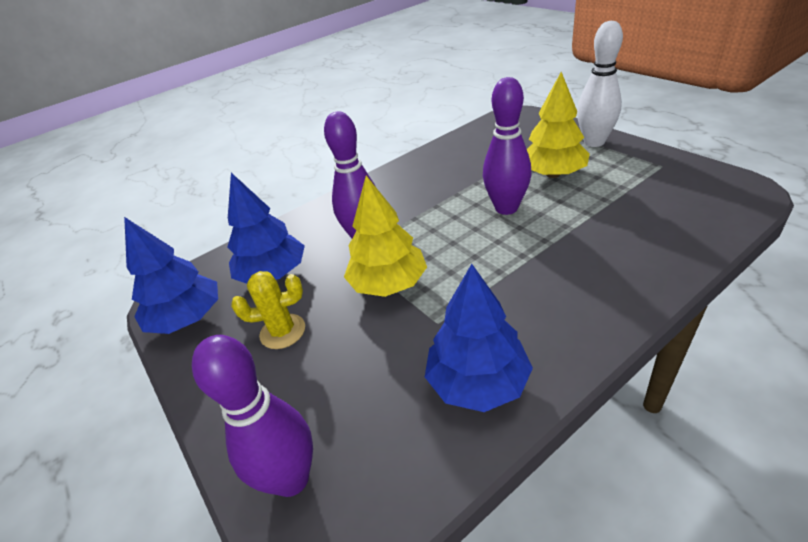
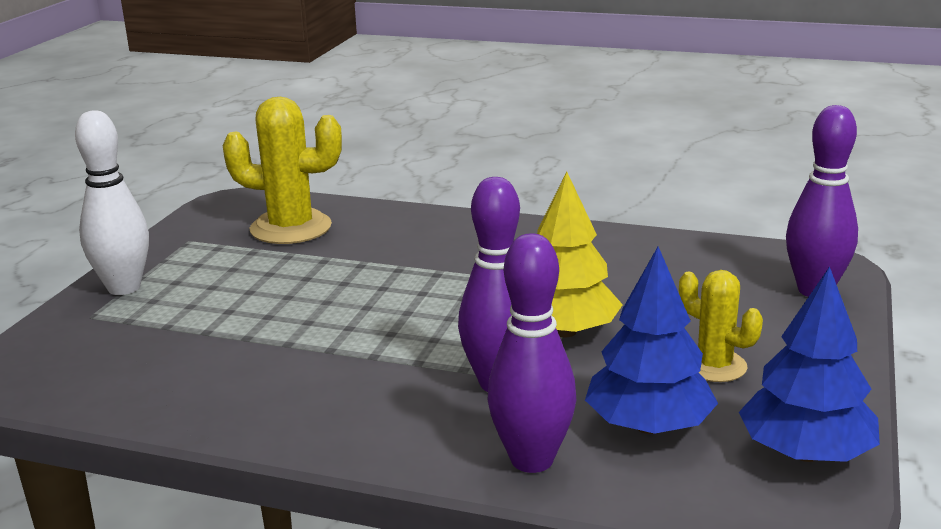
camera: 130 degrees left, 15 degrees down
(477, 382) = (626, 252): blue tree -> none
(506, 208) = (345, 305): purple bowling pin -> purple bowling pin (532, 460)
(553, 174) = (236, 296): yellow tree -> none
(663, 208) = (291, 228): none -> yellow cactus

